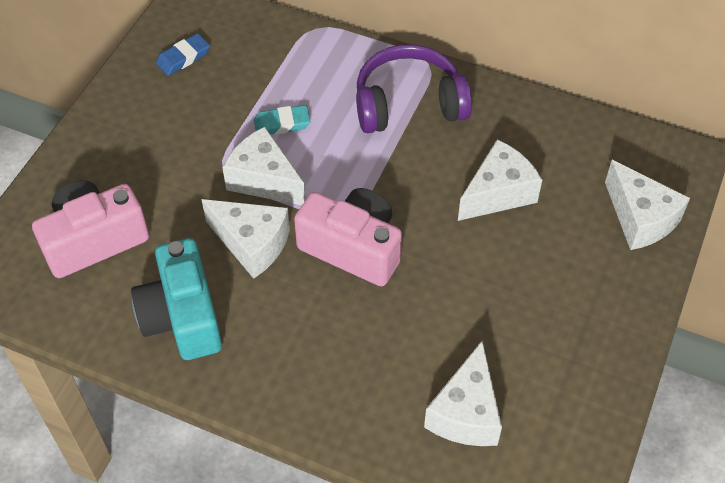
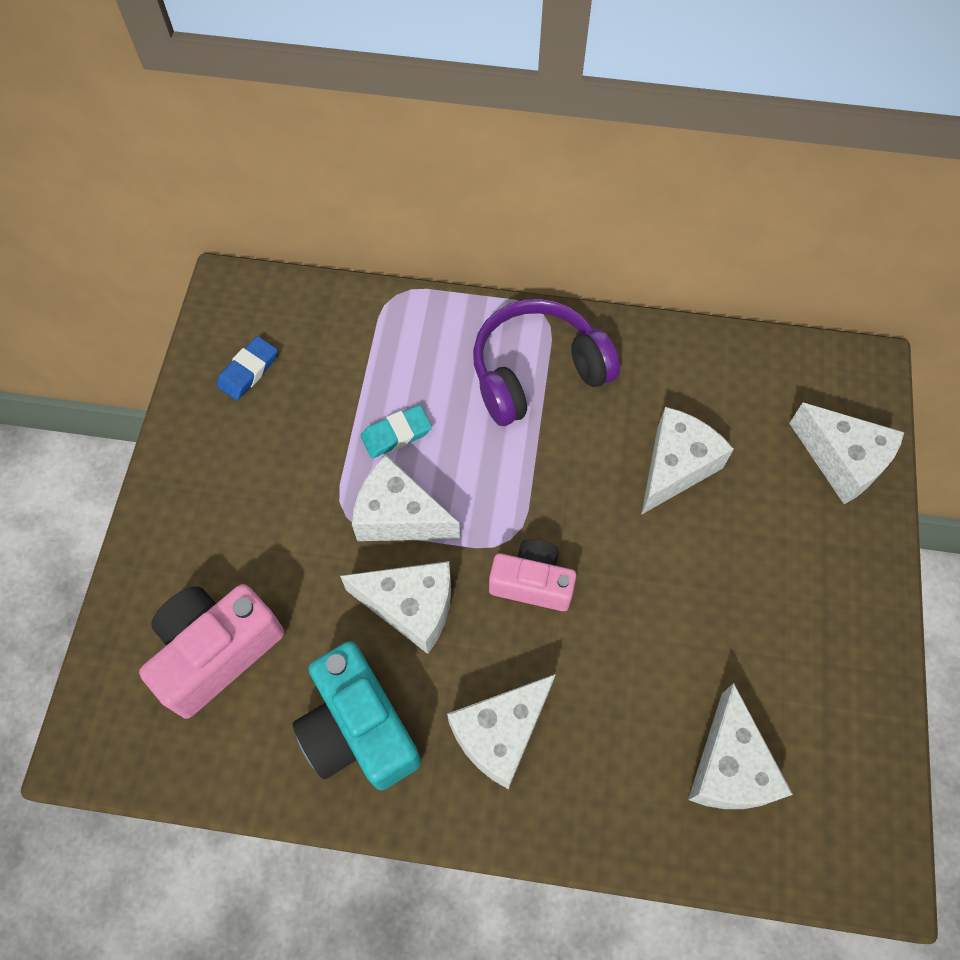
camera: 15 degrees left, 10 degrees up
(290, 346) = (500, 734): none -> white cheese
(352, 248) = (532, 582): pink camera -> pink camera, size x0.66

